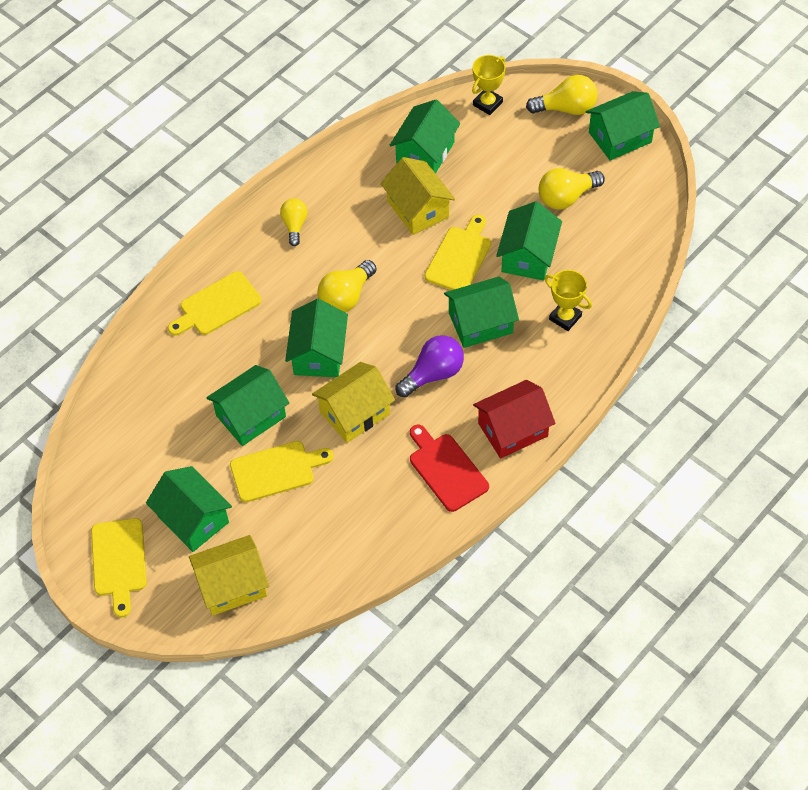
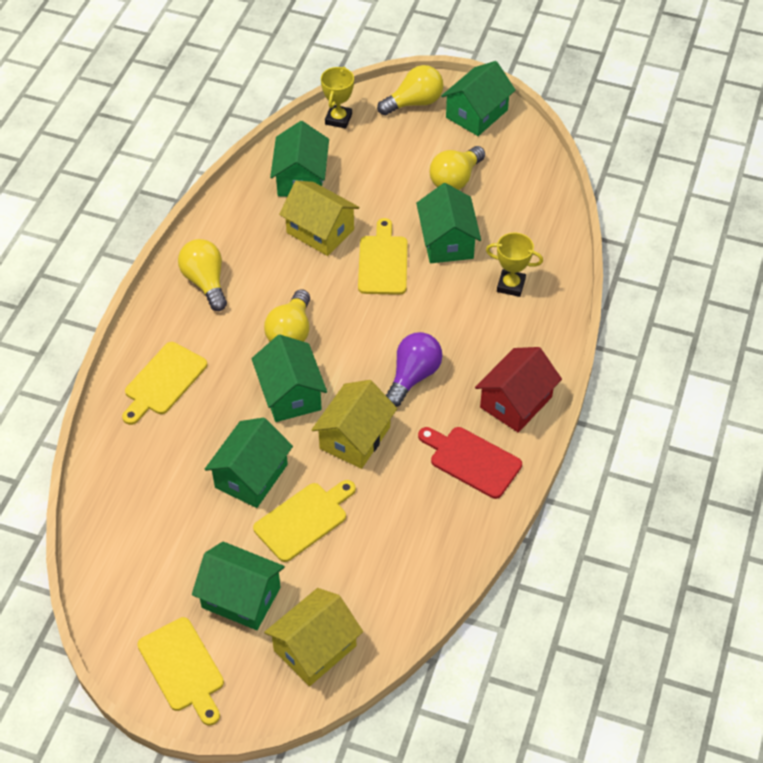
camera: 25 degrees left, 5 degrees down
(294, 225) = (205, 282): yellow light bulb -> yellow light bulb, size x1.51
(480, 323) = (434, 315): green house -> none

